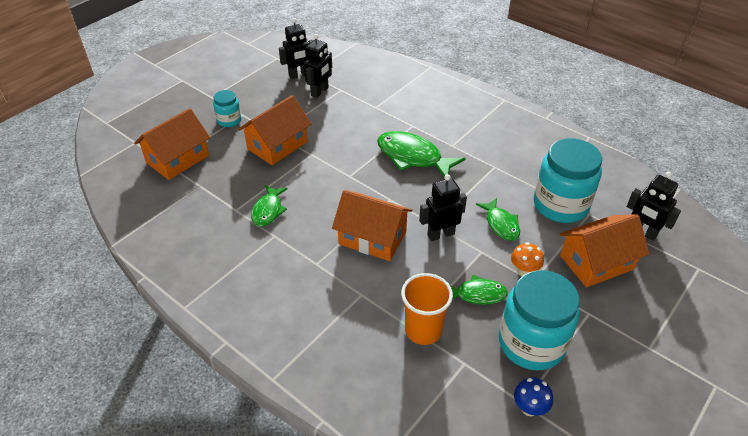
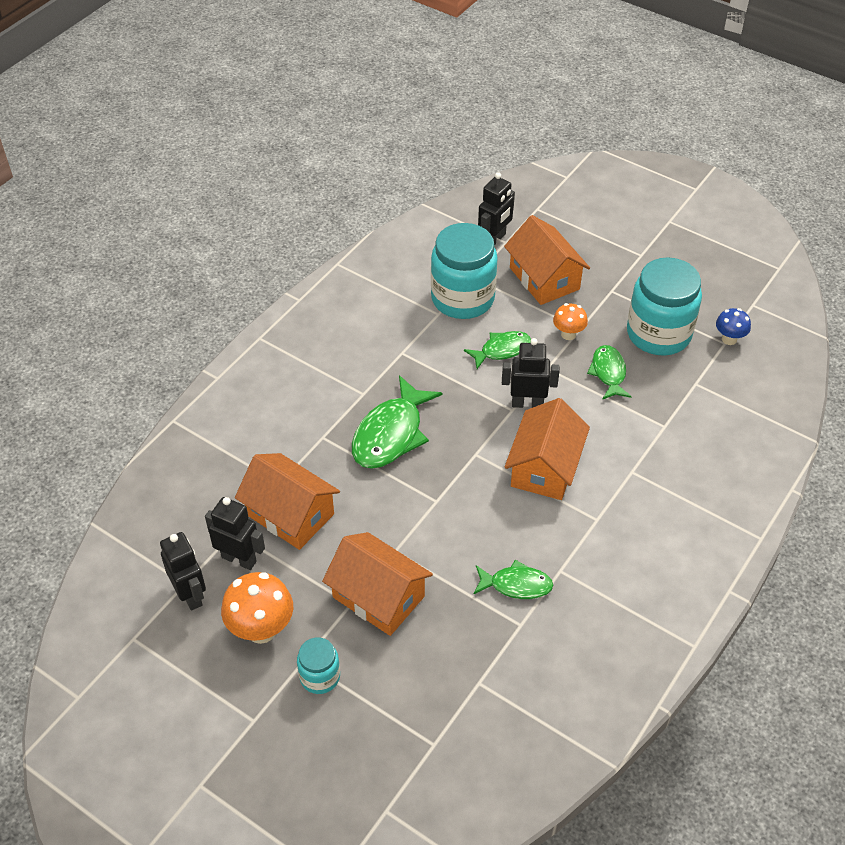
camera: 95 degrees left, 5 degrees up
(178, 159) = (423, 729): orange house -> orange house (290, 514)
(268, 100) = (261, 629): none -> orange mushroom
(423, 330) = (666, 416): orange cup -> none
(440, 234) = (527, 403): black robot -> black robot turned 120 degrees clockwise

